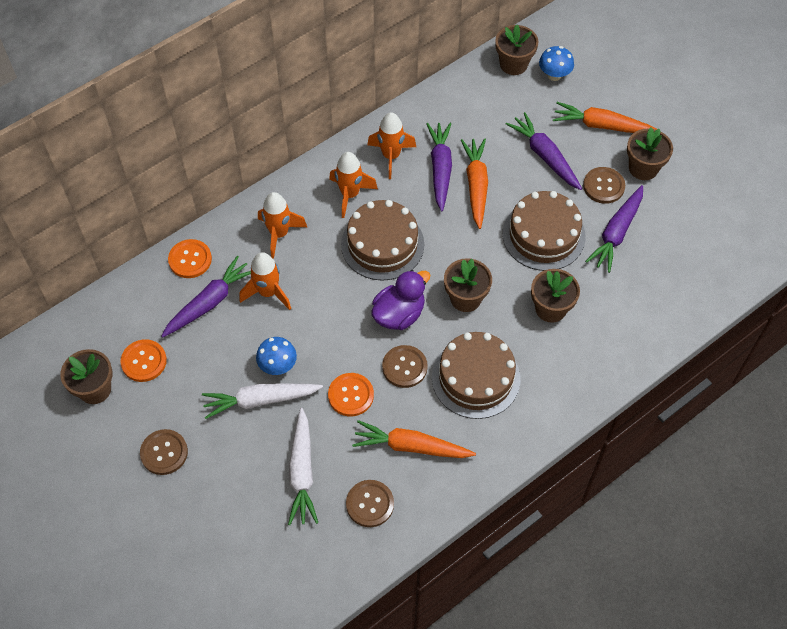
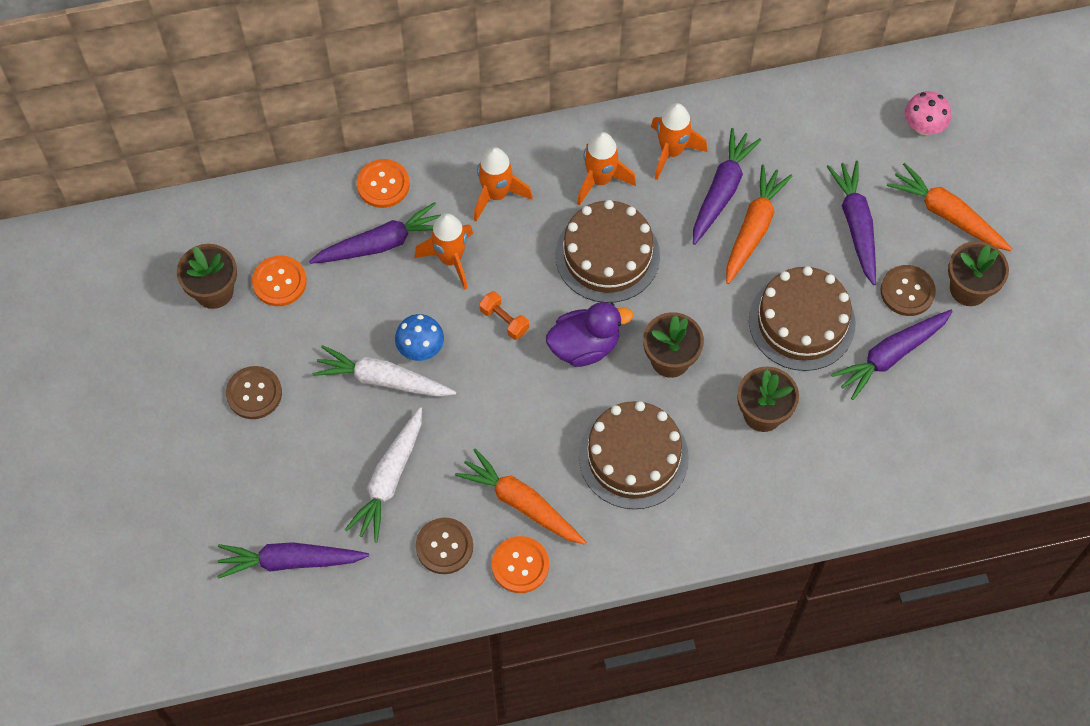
camera: 25 degrees right, 5 degrees up
(255, 568) = (290, 561): none -> purple carrot
(330, 320) = (504, 320): none -> orange dumbbell
(351, 395) = (484, 416): orange button -> orange button (520, 565)
(404, 367) = (559, 410): brown button -> none
(513, 64) = (880, 93): brown flower pot -> none
(554, 75) = (923, 126): blue mushroom -> pink mushroom

